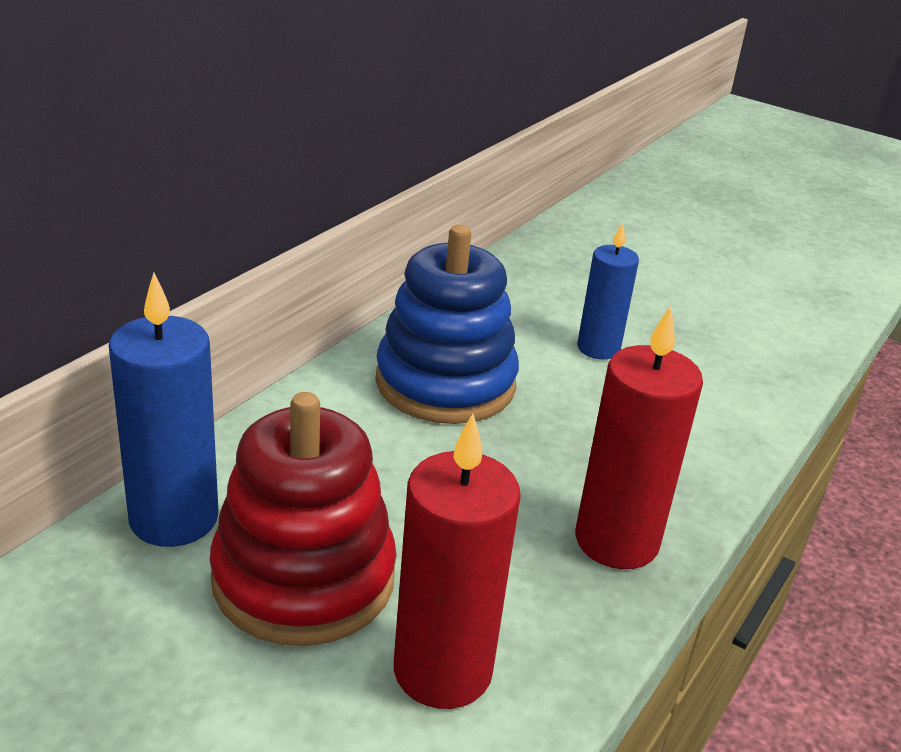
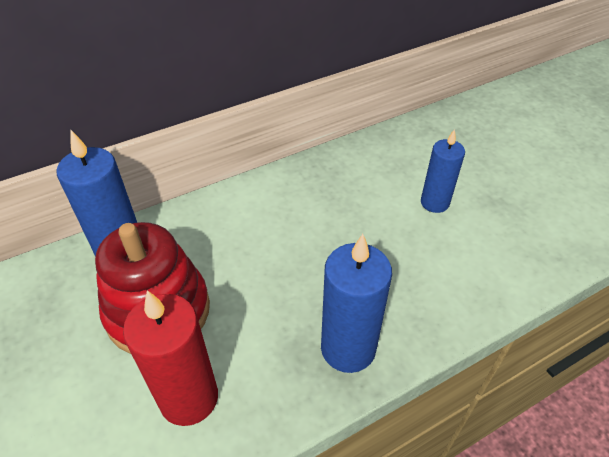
camera: 30 degrees right, 15 degrees up
(445, 383) = (320, 204): blue stacking toy -> none
(616, 541) = (348, 348): red candle -> blue candle

